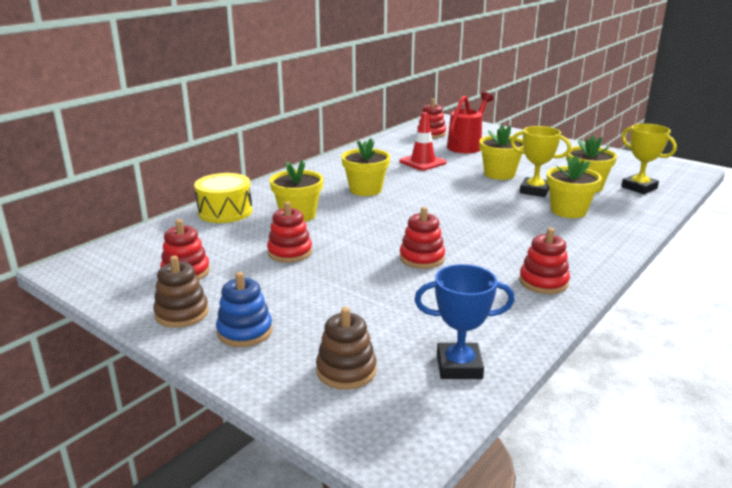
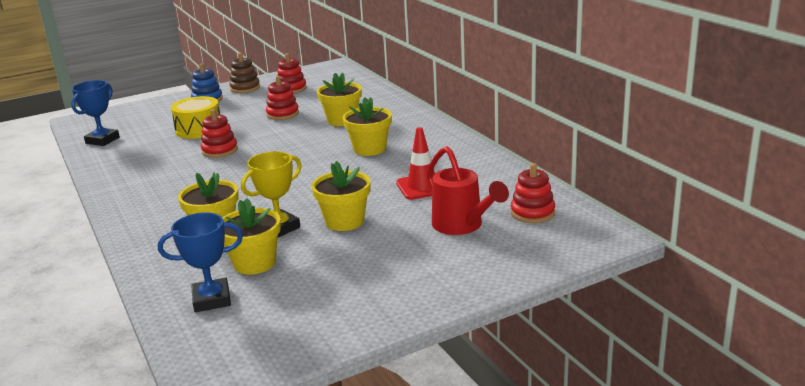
camera: 115 degrees right, 0 degrees up
(225, 211) = (376, 99): yellow drum -> yellow drum (199, 129)
(346, 371) = (141, 117): brown stacking toy -> none
(543, 282) = (132, 182): red stacking toy -> none
(639, 188) = (212, 299): yellow trophy -> blue trophy

